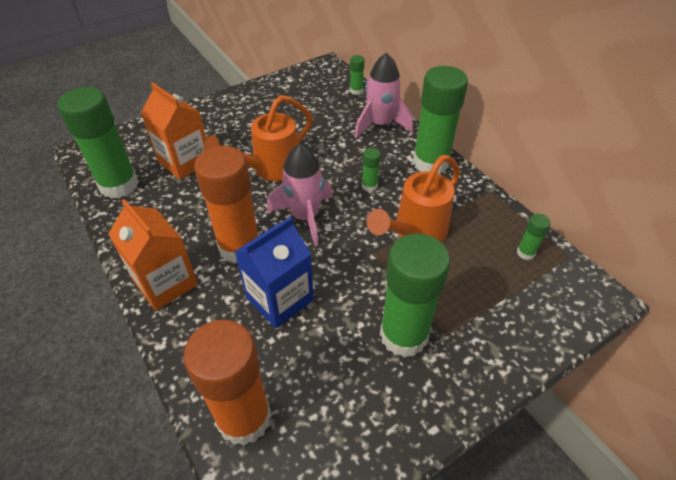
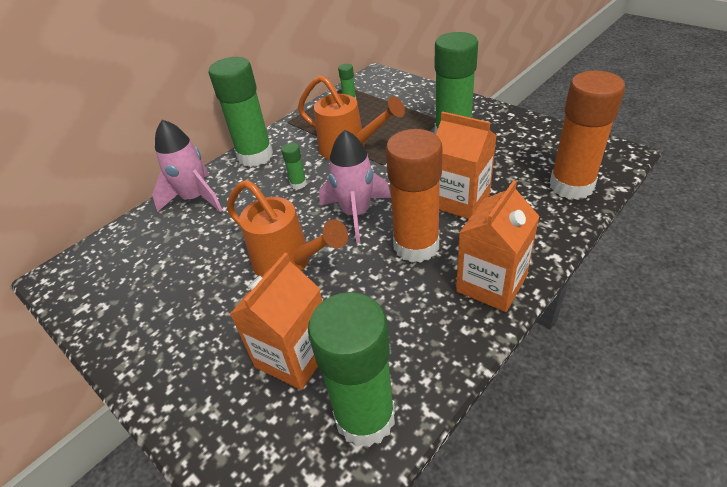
camera: 100 degrees left, 5 degrees down
(280, 299) = (460, 200): blue carton -> orange carton
(356, 91) = (124, 232): green glue stick -> none

